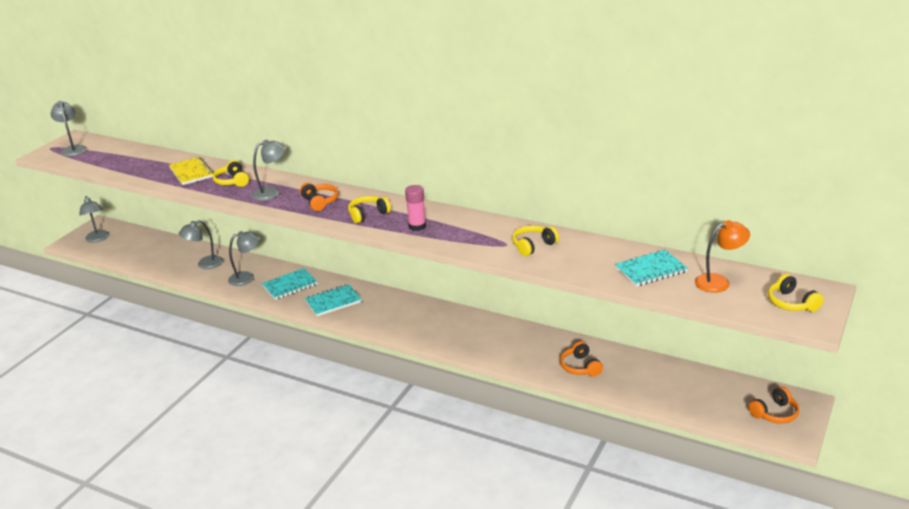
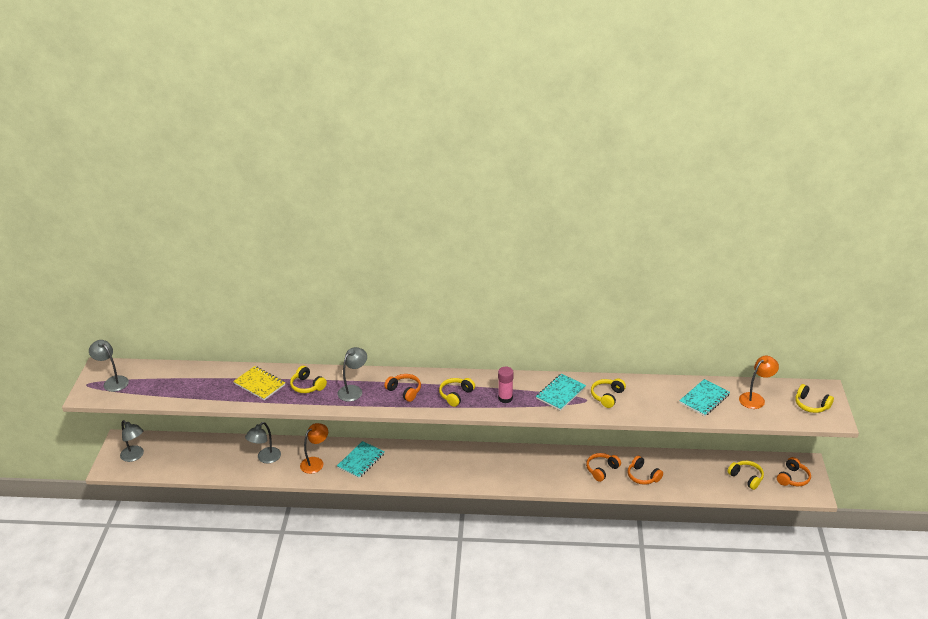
camera: 25 degrees left, 5 degrees up
(247, 277) = (315, 462): grey lamp -> orange lamp
(333, 301) = (410, 467): turquoise notebook -> turquoise notebook (560, 393)
(536, 350) = (602, 470): none -> orange headphones
(711, 398) = (746, 478): none -> yellow headphones

